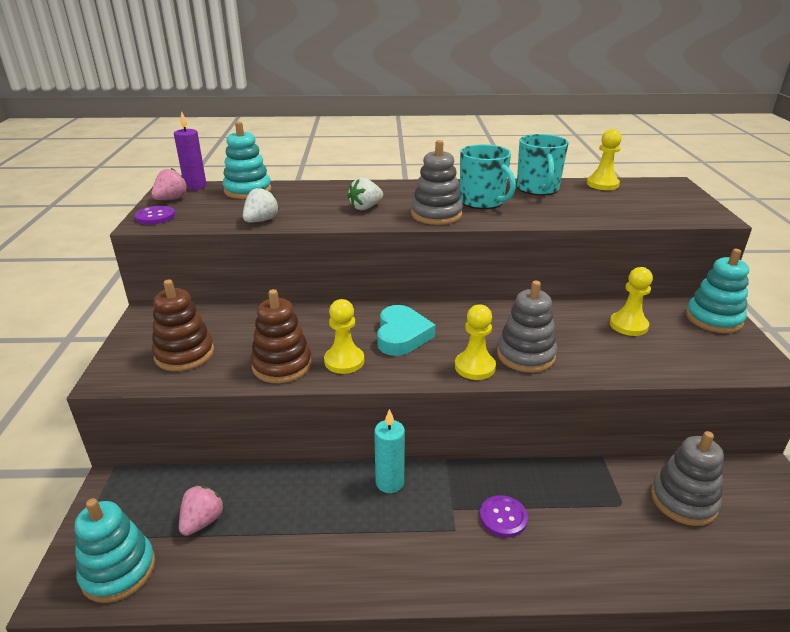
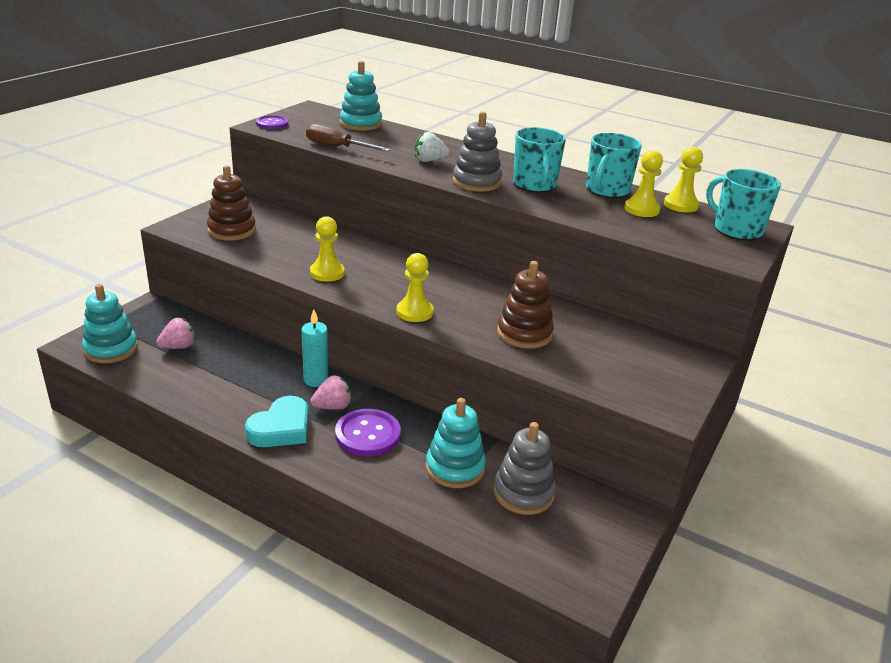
camera: 30 degrees right, 0 degrees up
(171, 199) = (299, 115): pink strawberry -> pink strawberry (333, 407)
(195, 186) = (328, 111): purple candle -> none
(261, 221) = (337, 147): white strawberry -> brown screwdriver
(282, 365) = (283, 259): brown stacking toy -> brown stacking toy (524, 333)
(402, 335) = (390, 273): turquoise heart -> turquoise heart (281, 428)
(503, 517) = (368, 434): purple button -> purple button, size x1.57
(525, 355) = (466, 321): grey stacking toy -> none
(628, 325) = (591, 337): yellow pawn -> yellow pawn (641, 209)
(666, 192) = (736, 230): none -> turquoise mug
(713, 319) = (686, 363): turquoise stacking toy -> turquoise stacking toy (455, 468)

